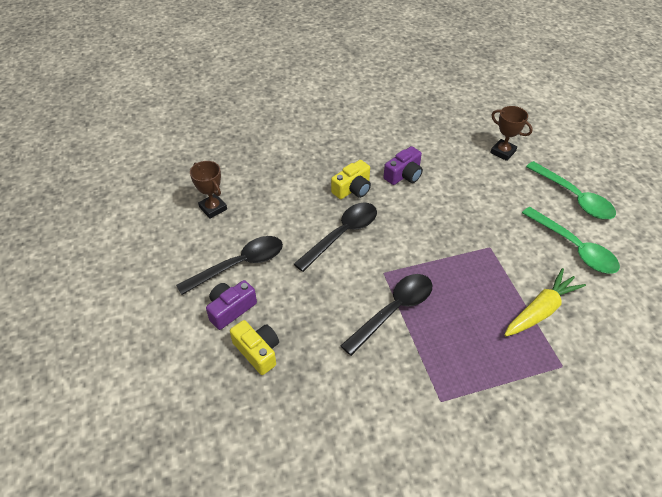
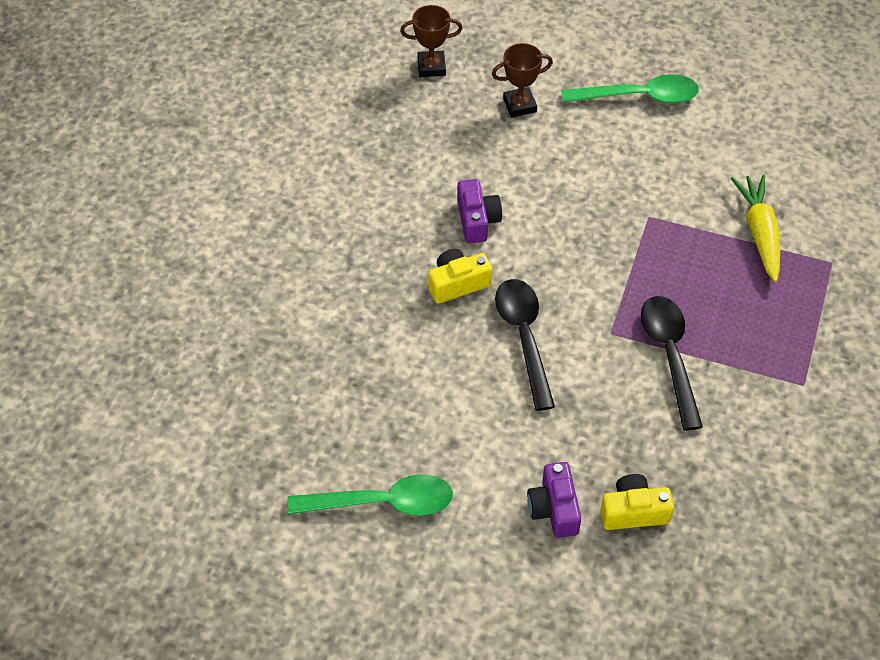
camera: 55 degrees left, 5 degrees up
(213, 208) = (369, 447): brown trophy -> brown trophy (431, 67)
(239, 265) = (491, 466): black spoon -> none
(352, 189) = (457, 284): yellow camera -> yellow camera turned 105 degrees counterclockwise
(574, 247) = (704, 148): green spoon -> green spoon (382, 503)

